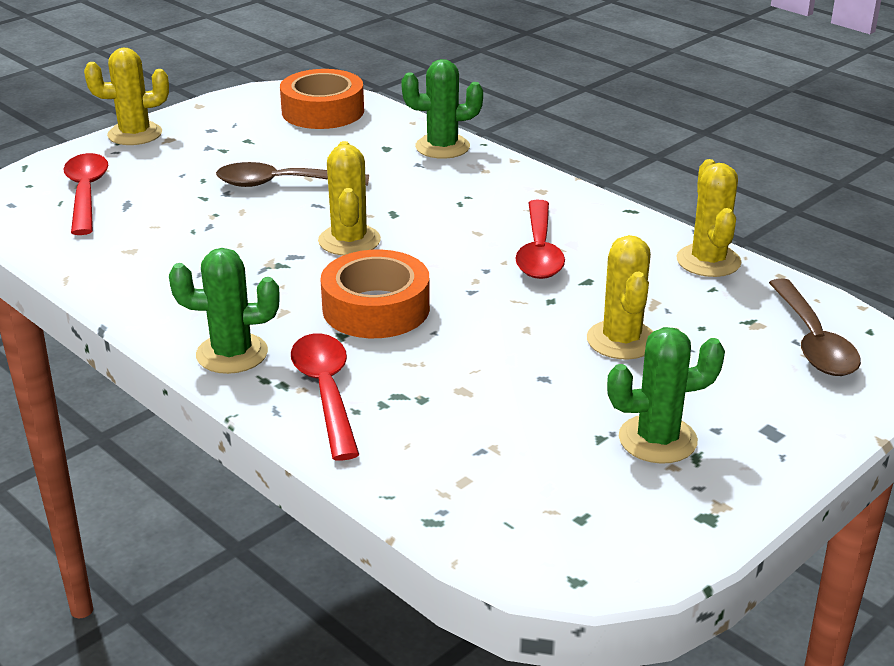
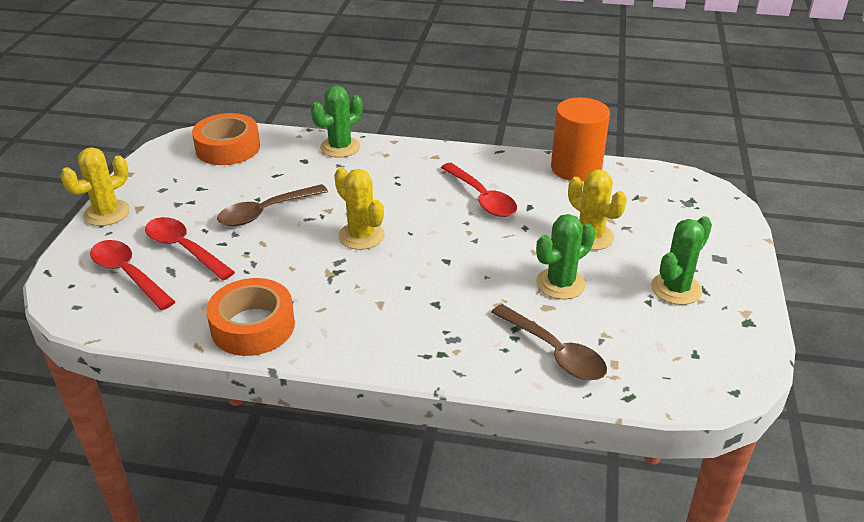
camera: 35 degrees left, 5 degrees up
(232, 354) = (384, 348): green cactus -> green cactus (560, 284)
(326, 392) = (474, 346): red spoon -> red spoon (184, 249)
(376, 308) = (434, 276): orange tape -> orange tape (253, 326)
(708, 261) = (576, 168): yellow cactus -> orange cylinder
(813, 341) = (678, 196): brown spoon -> brown spoon (554, 352)

